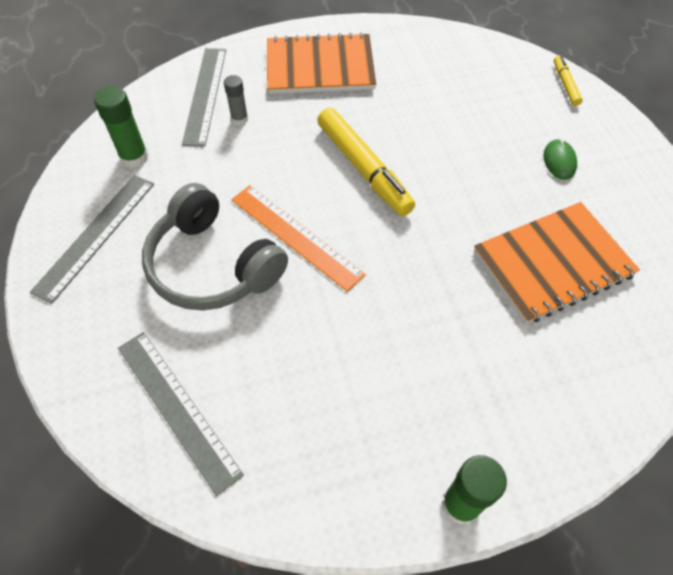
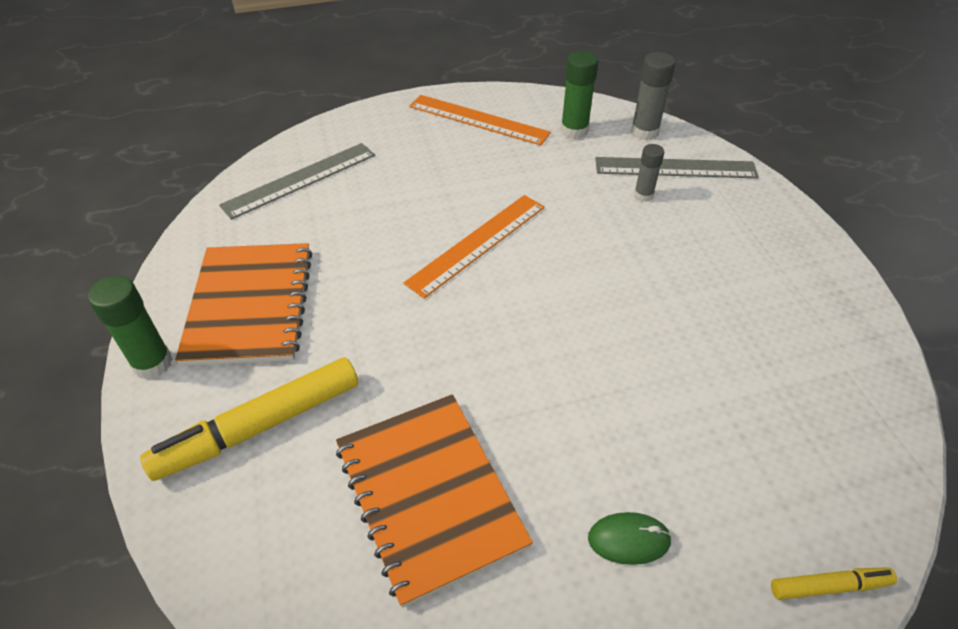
camera: 90 degrees right, 10 degrees down
(95, 235) = (478, 119): grey ruler -> orange ruler
(148, 108) = (644, 132): none -> grey glue stick
(212, 265) = (442, 189): grey headphones -> none
(320, 67) = (757, 259): orange notebook -> orange notebook (250, 305)
(363, 168) = (582, 300): yellow marker -> yellow marker (260, 426)

